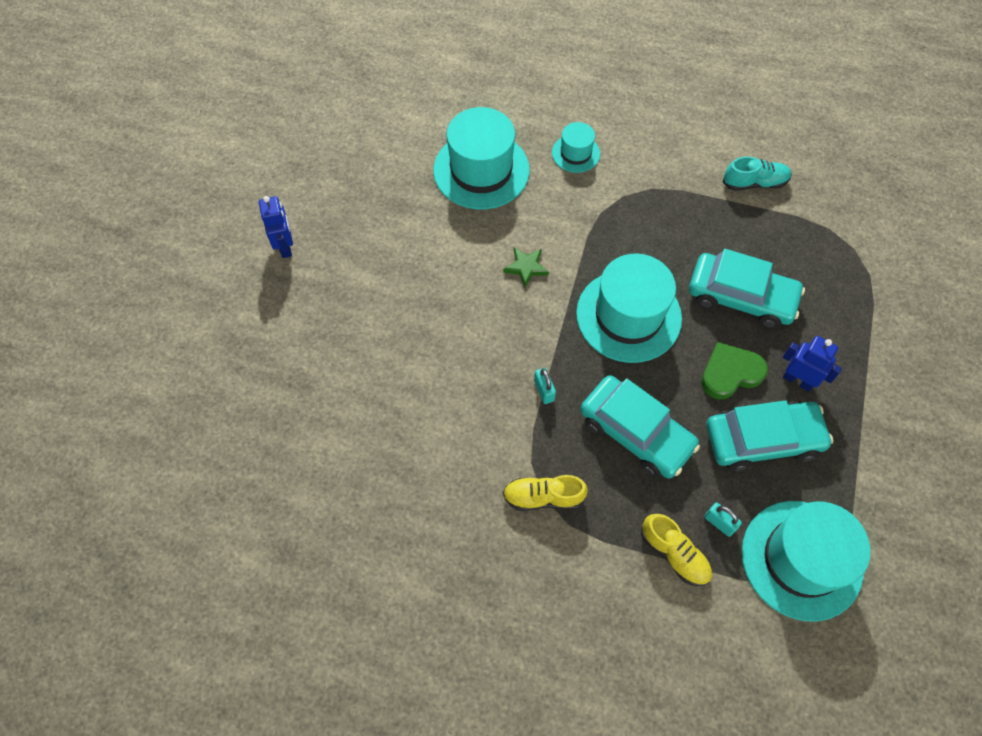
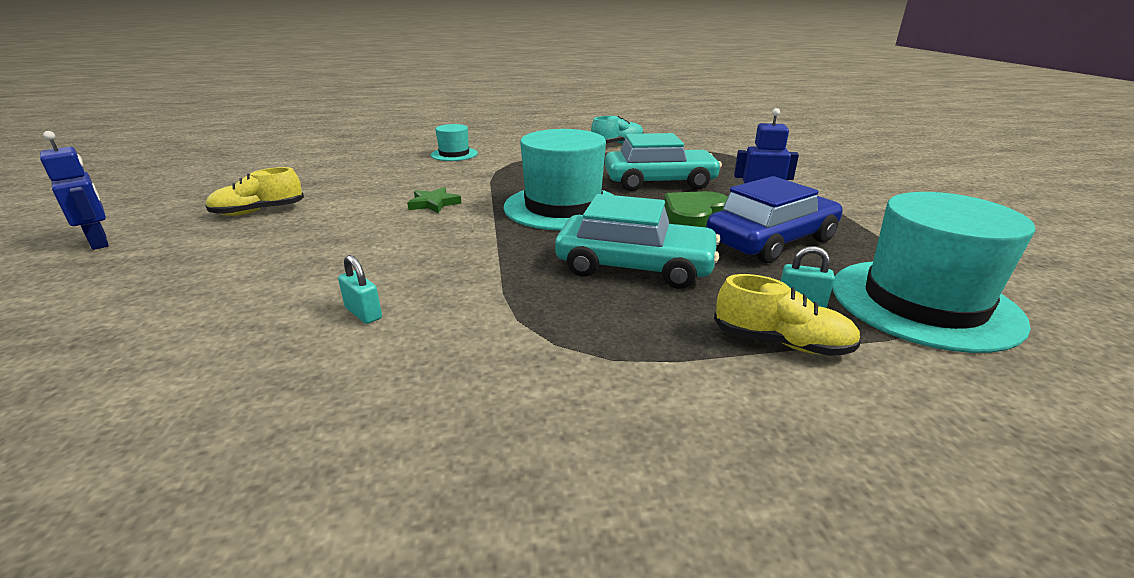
camera: 25 degrees left, 35 degrees down
(481, 170) = (362, 172): turquoise hat -> none
(543, 497) = (556, 344): yellow shoe -> yellow shoe (258, 211)
(544, 391) = (499, 264): turquoise padlock -> turquoise padlock (363, 313)
(762, 439) = (771, 240): turquoise car -> blue car

